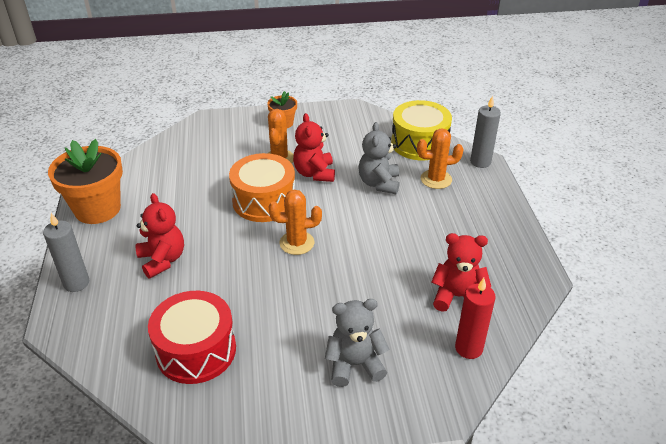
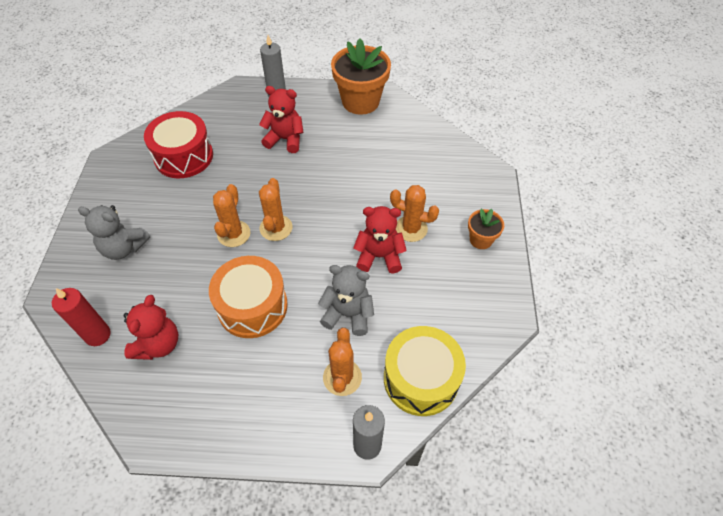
camera: 100 degrees right, 15 degrees up
(162, 260) = (285, 139): red teddy bear -> red teddy bear turned 150 degrees counterclockwise
(264, 201) = (343, 210): orange drum -> orange drum (252, 306)
(311, 273) = (234, 234): none -> orange cactus
(354, 364) = (124, 248): grey teddy bear -> grey teddy bear turned 105 degrees clockwise

